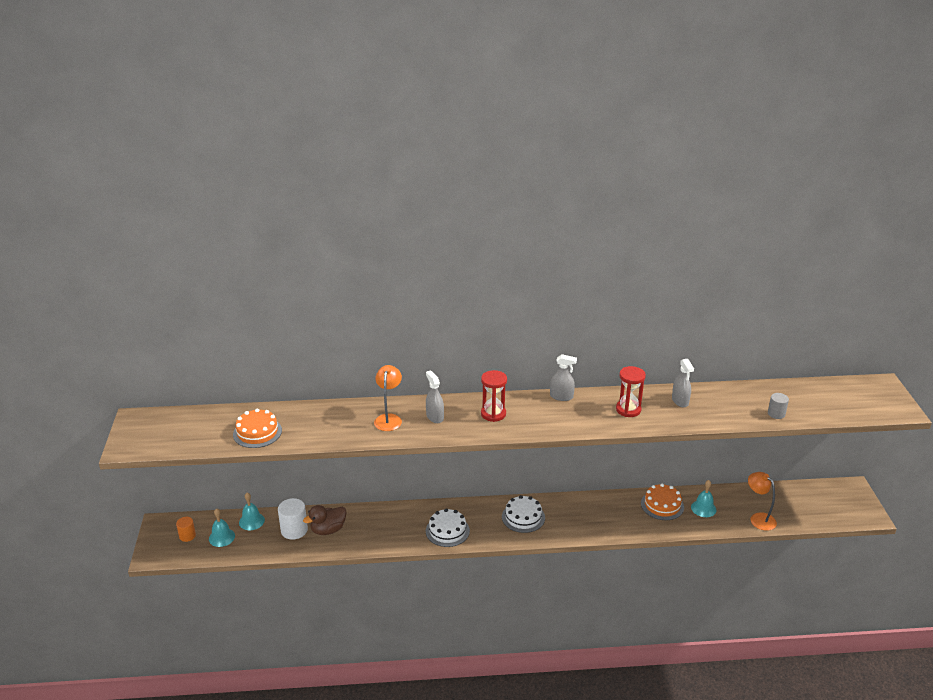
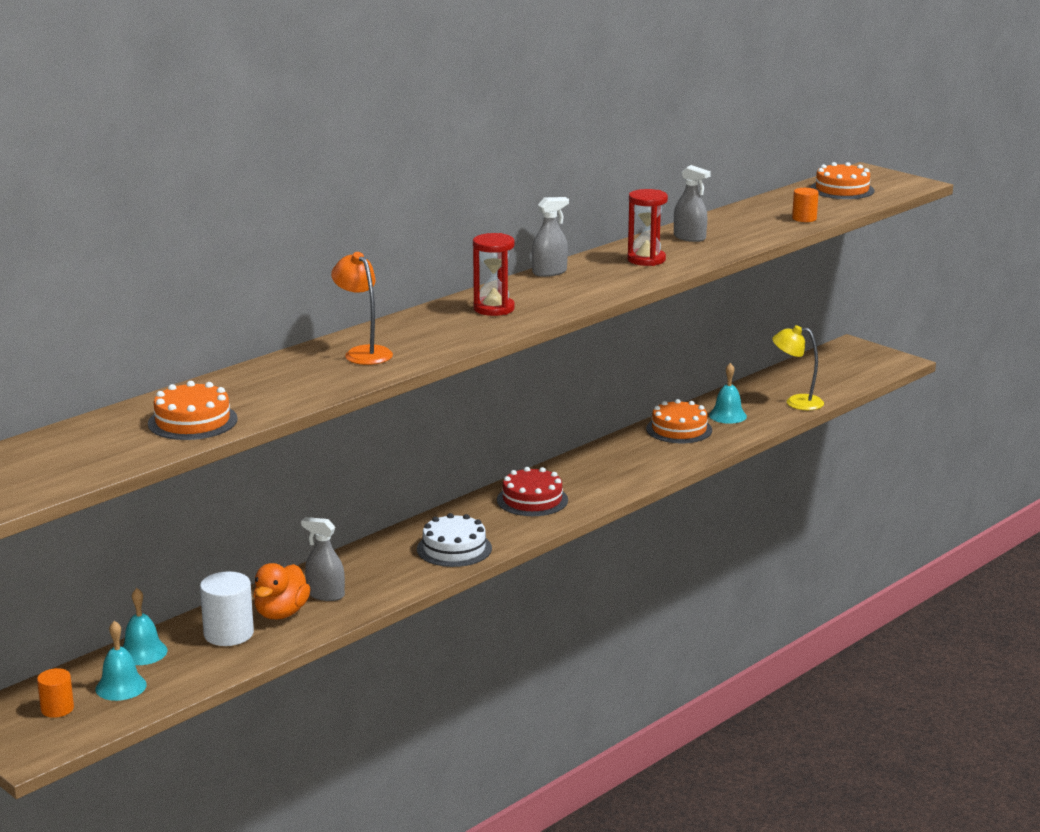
camera: 40 degrees left, 10 degrees down
(328, 530) = (281, 613): brown duck -> orange duck
(435, 417) = (423, 333): grey spray bottle -> grey spray bottle (325, 594)
(523, 517) = (532, 500): white cake -> red cake
(758, 518) = (796, 402): orange lamp -> yellow lamp
(776, 414) = (804, 218): grey cylinder -> orange cylinder
(841, 396) = (842, 189): none -> orange cake

